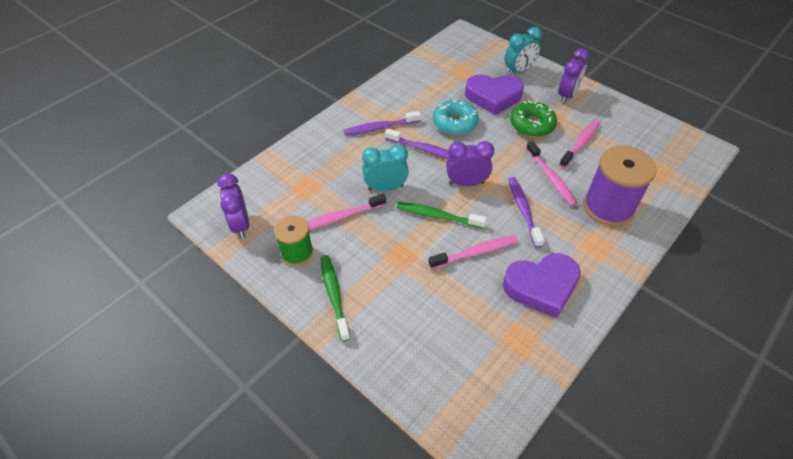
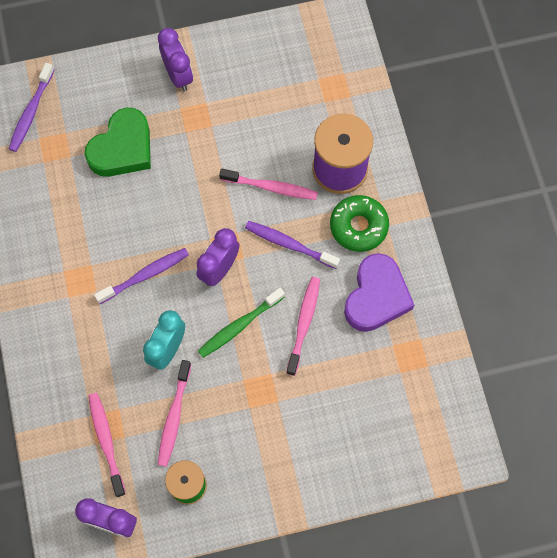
camera: 55 degrees left, 20 degrees up
(334, 296) = (261, 480): green toothbrush -> none
(380, 127) = (78, 296): purple toothbrush -> purple toothbrush (31, 111)
(455, 123) = (130, 217): turquoise donut -> none
(493, 97) = (122, 148): purple heart -> green heart
(518, 71) = (103, 89): turquoise clock -> none
(532, 125) = (191, 145): green donut -> green donut (358, 226)
(580, 143) = (251, 123): pink toothbrush -> pink toothbrush (106, 442)

